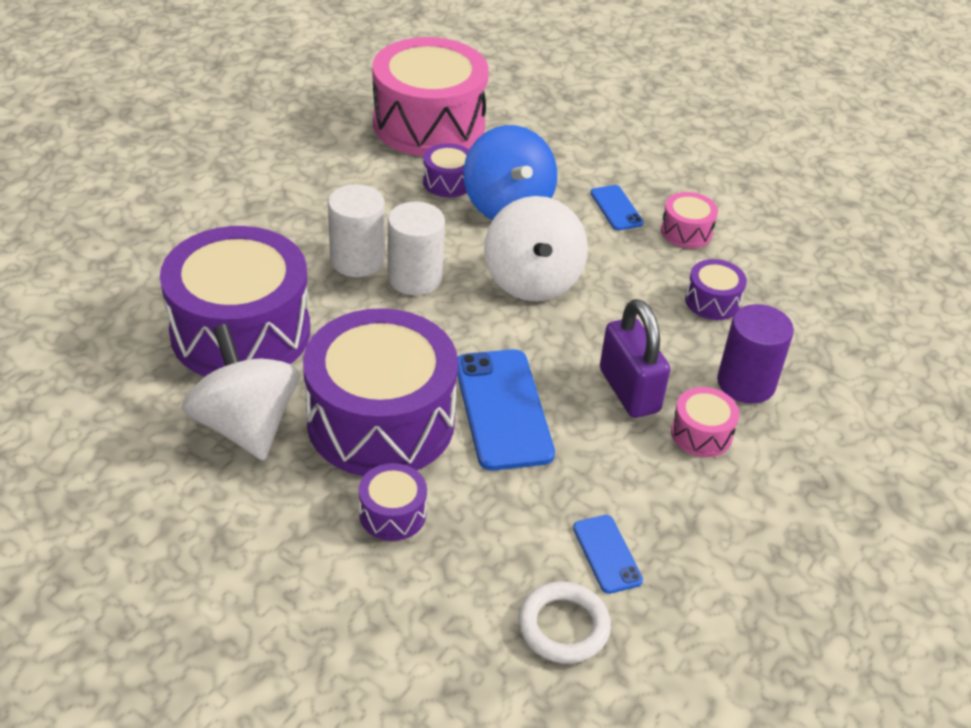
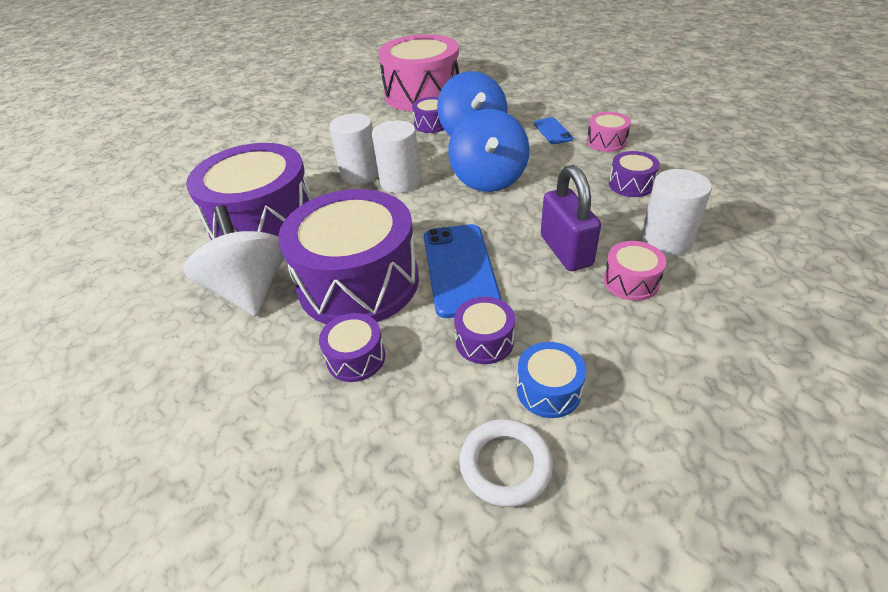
camera: 10 degrees right, 0 degrees up
(532, 281) = (488, 179): white spinning top -> blue spinning top
(536, 498) = (484, 341): none -> purple drum
(607, 554) = (548, 390): blue phone -> blue drum
(746, 383) = (666, 241): purple cylinder -> white cylinder

